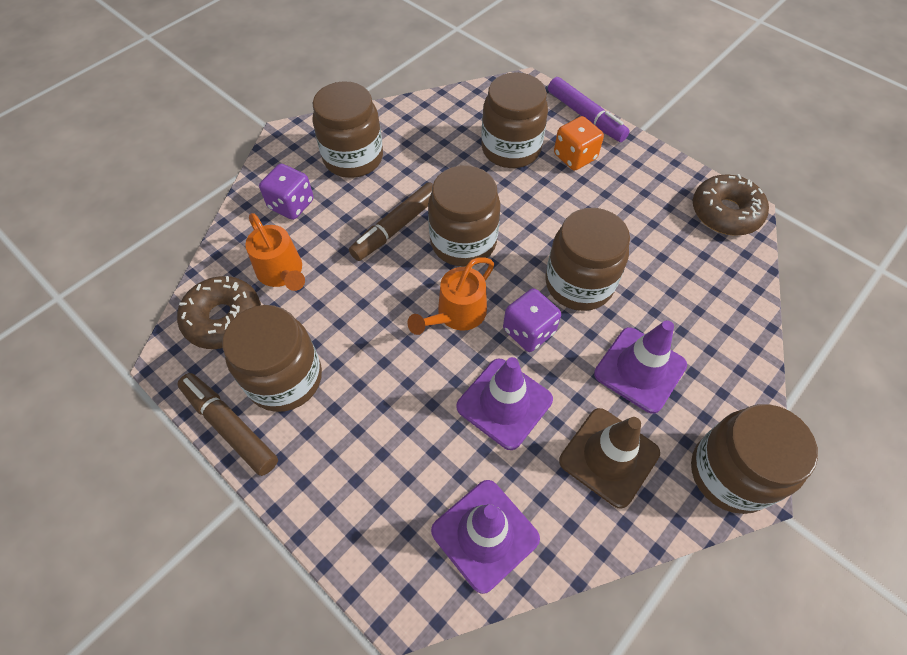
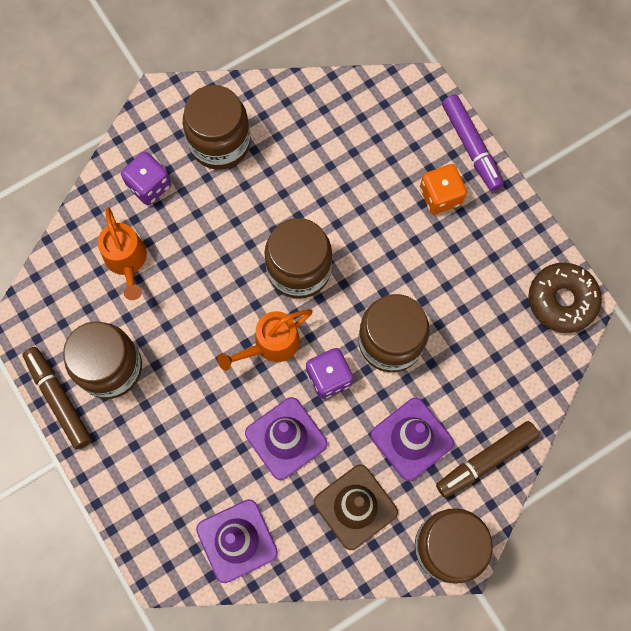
camera: 15 degrees right, 15 degrees up
(224, 319) = (68, 296): brown donut -> none
(396, 227) = (241, 237): brown marker -> brown marker (485, 460)
(511, 149) = (379, 170): brown jar -> none

